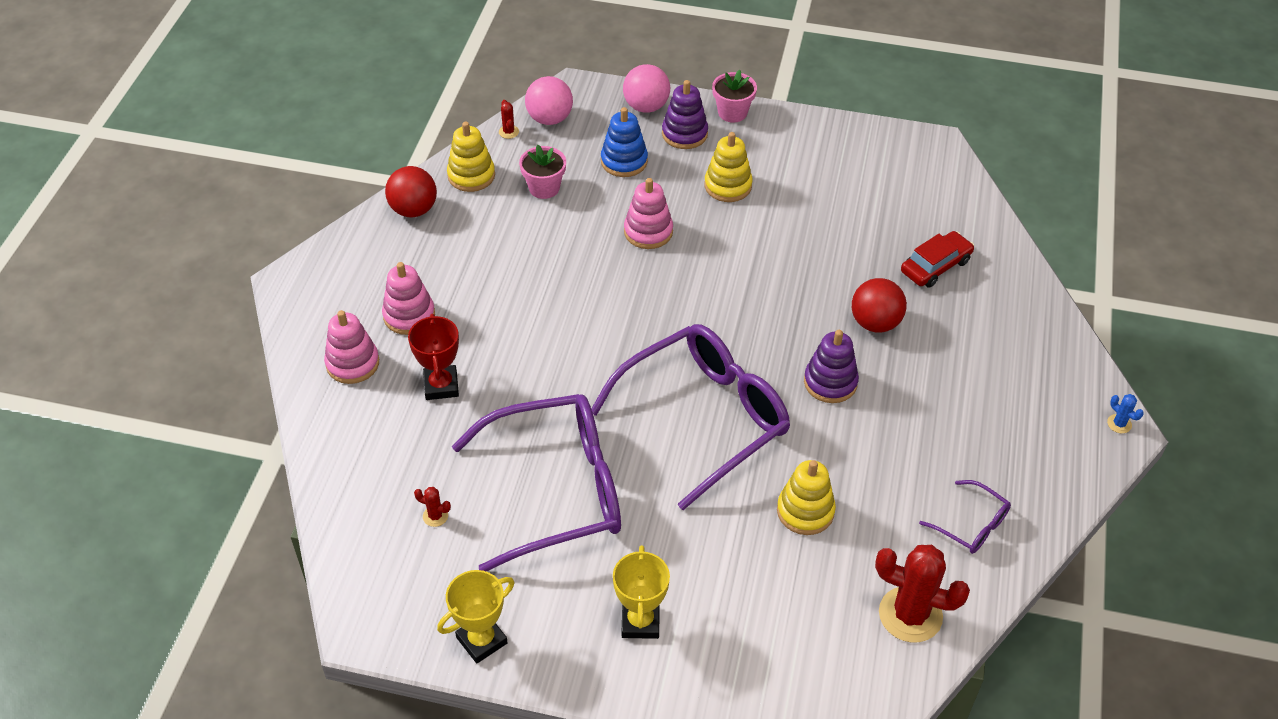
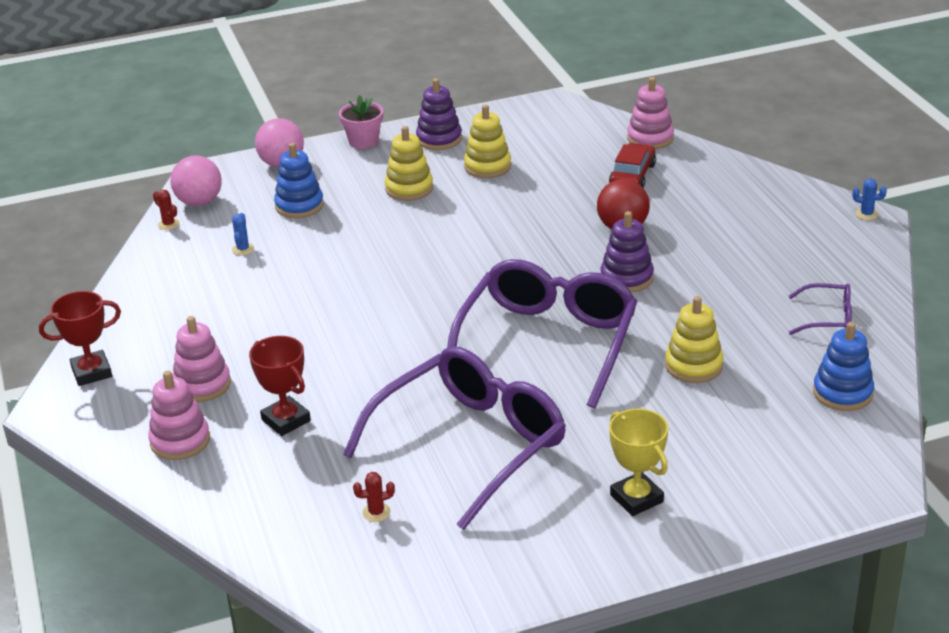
camera: 30 degrees left, 15 degrees down
(342, 260) = (91, 372): none -> red trophy
(413, 210) = (129, 310): red ball -> none
(471, 175) = (163, 266): yellow stacking toy -> yellow stacking toy (487, 166)
(481, 640) = (511, 578): yellow trophy -> none
(544, 188) = (243, 249): pink flower pot -> blue cactus
(648, 232) = (370, 243): pink stacking toy -> pink stacking toy (650, 138)
(684, 134) = (335, 169): purple stacking toy -> purple stacking toy (439, 139)
(910, 615) = (842, 393): red cactus -> blue stacking toy

